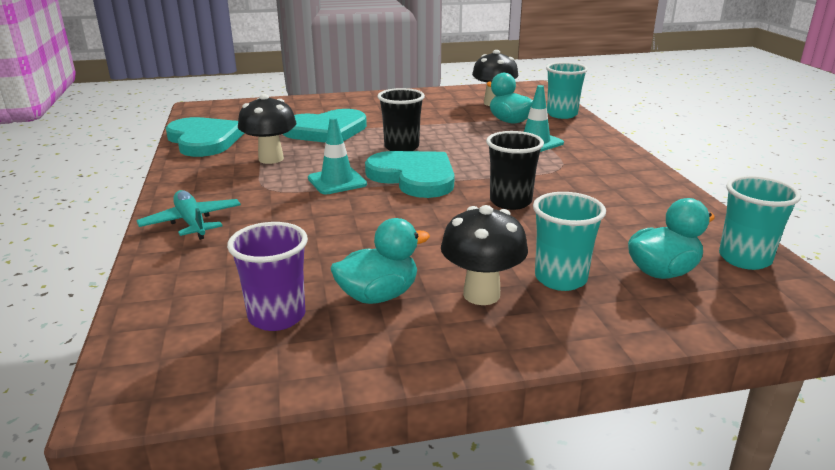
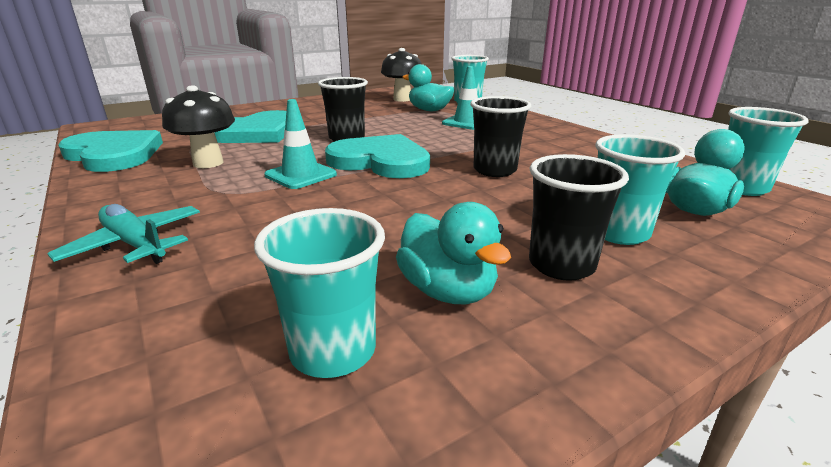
camera: 20 degrees left, 0 degrees up
(277, 316) = (333, 351): purple cup -> turquoise cup
(378, 295) = (448, 291): turquoise duck -> turquoise duck turned 105 degrees clockwise
(481, 294) = (561, 265): black mushroom -> black cup

